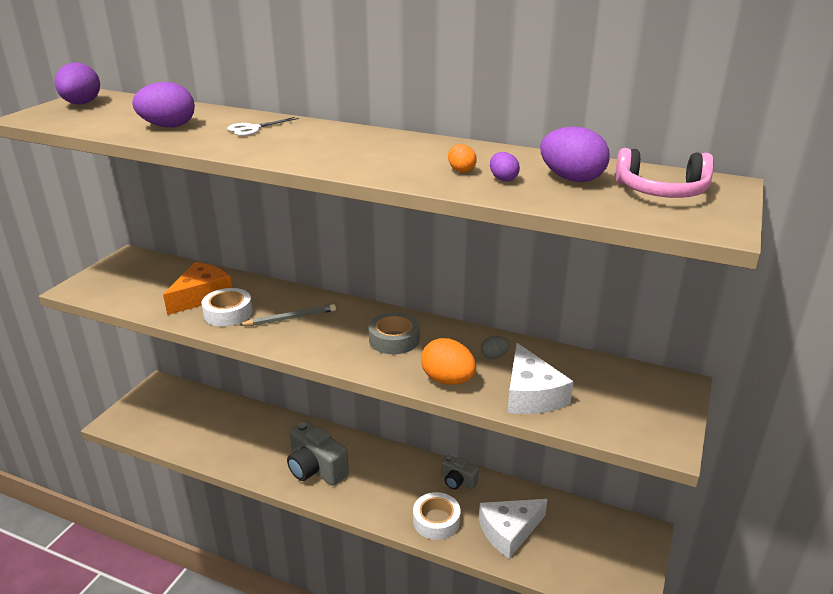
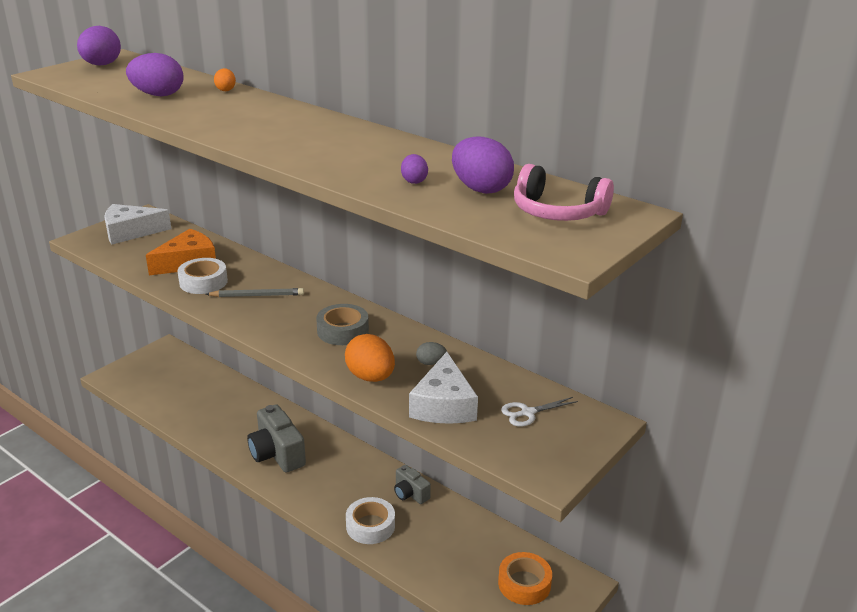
camera: 15 degrees right, 0 degrees up
(252, 129) = (230, 105): white scissors -> white scissors (527, 413)
(461, 170) = (382, 168): orange egg -> orange egg (225, 90)
(509, 531) = (438, 551): white cheese -> white cheese (130, 232)
(598, 544) = (524, 584): none -> orange tape

